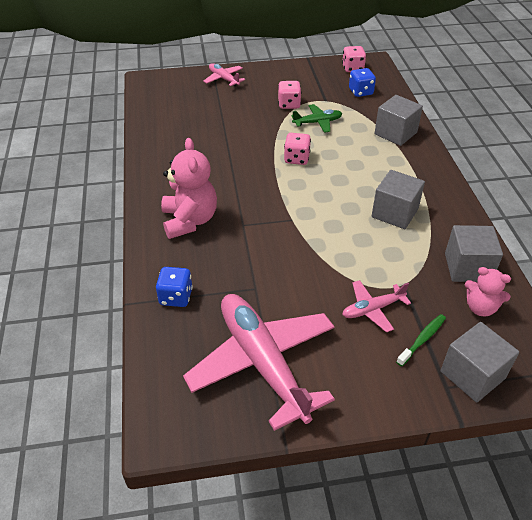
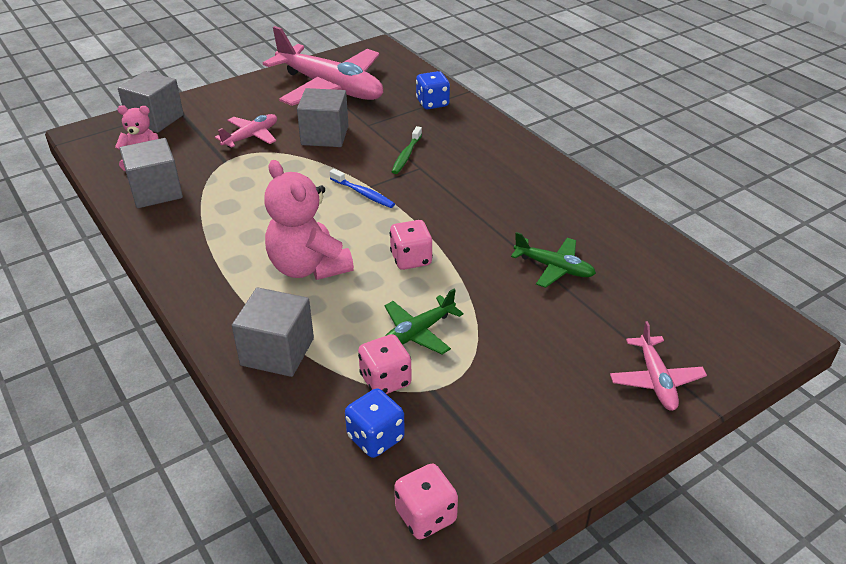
camera: 155 degrees right, 5 degrees down
(189, 220) = (479, 156): pink teddy bear -> pink teddy bear (308, 267)
(218, 131) = (554, 268): none -> green plane
(223, 79) = (656, 380): pink plane -> pink plane turned 60 degrees clockwise
(289, 104) = (490, 356): pink dice -> pink dice (385, 380)
(300, 214) = (363, 193): none -> blue toothbrush
(395, 213) = (249, 225): grey cube -> grey cube (325, 135)
(422, 339) = (200, 129): green toothbrush -> green toothbrush (406, 155)

